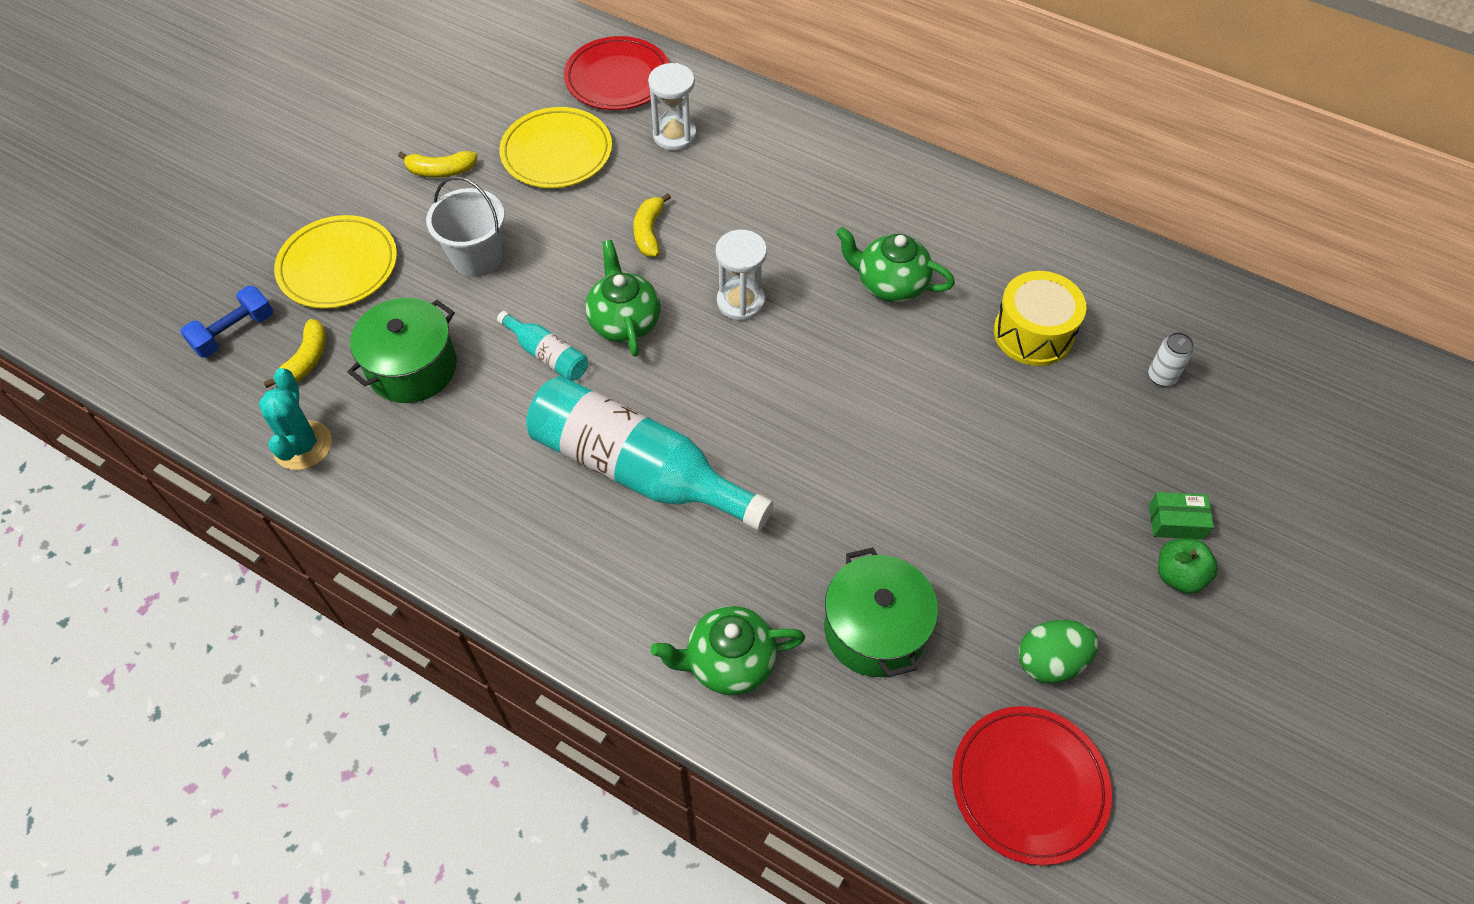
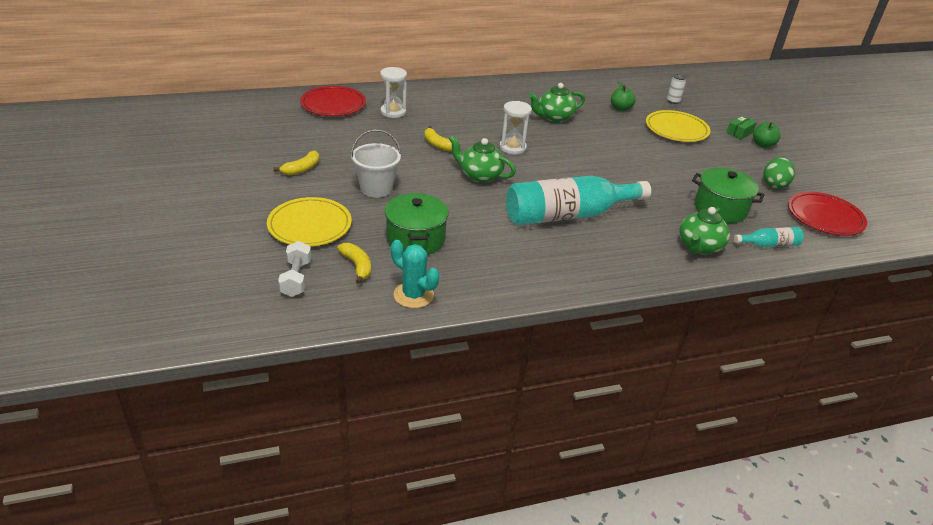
camera: 50 degrees left, 20 degrees down
(234, 332) = (296, 278): blue dumbbell -> white dumbbell
(547, 355) = (468, 202): turquoise bottle -> turquoise bottle (769, 244)
(557, 153) = (349, 139): yellow plate -> yellow plate (676, 129)
(1033, 333) = (620, 108): yellow drum -> green apple

